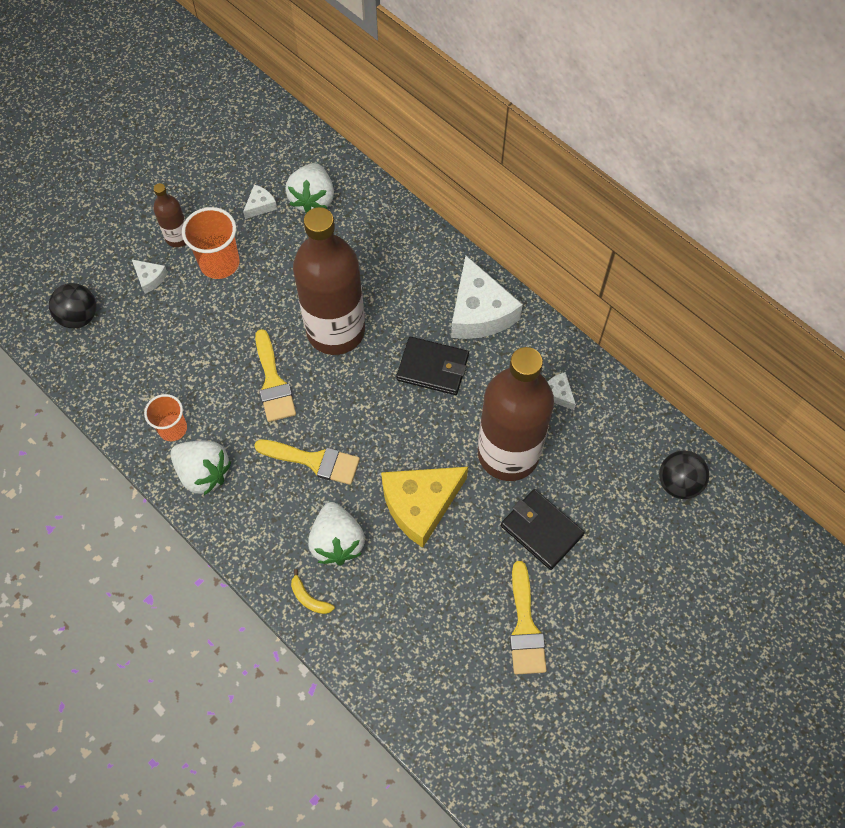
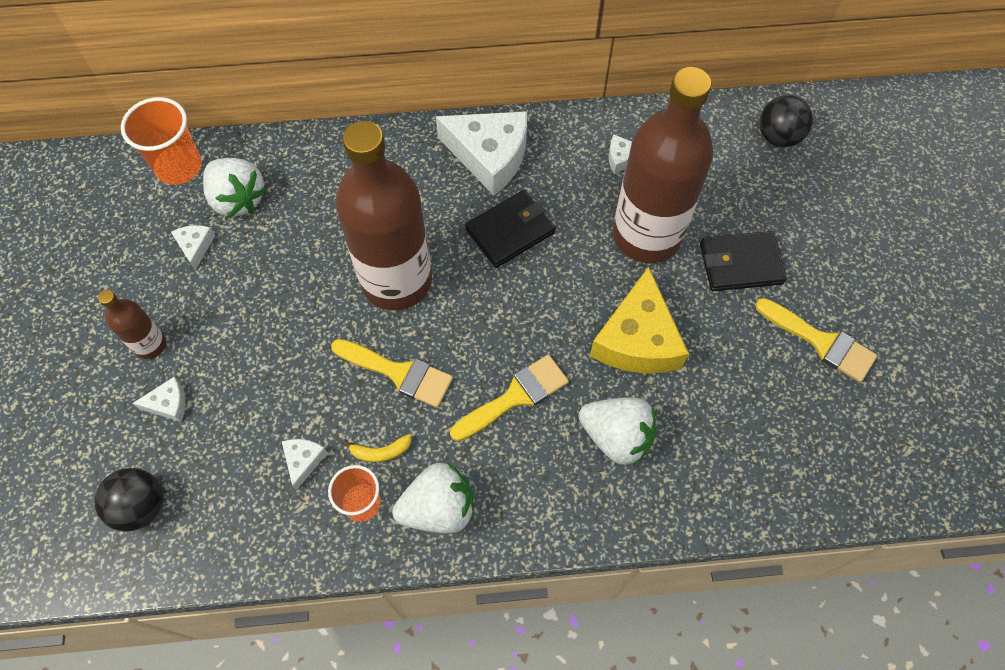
camera: 50 degrees left, 0 degrees up
(173, 376) = (303, 461): none -> white cheese
(219, 263) = (220, 327): orange cup -> orange cup (178, 167)
(309, 598) = (654, 503): yellow banana -> yellow banana (381, 451)

